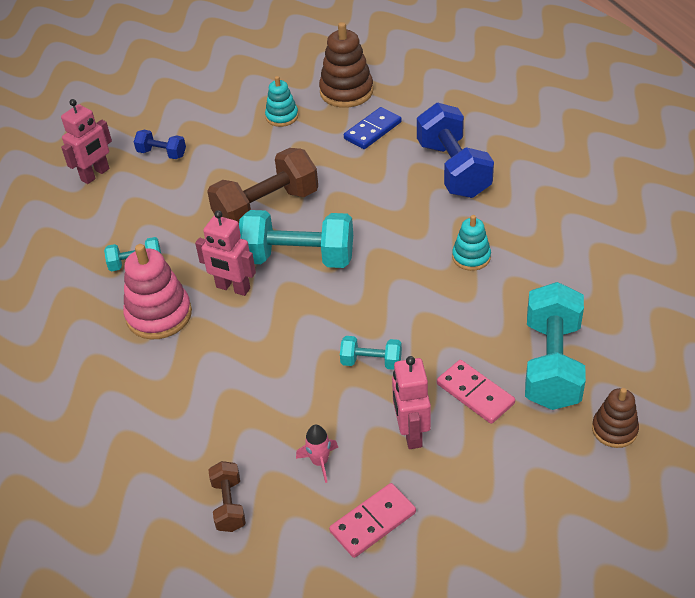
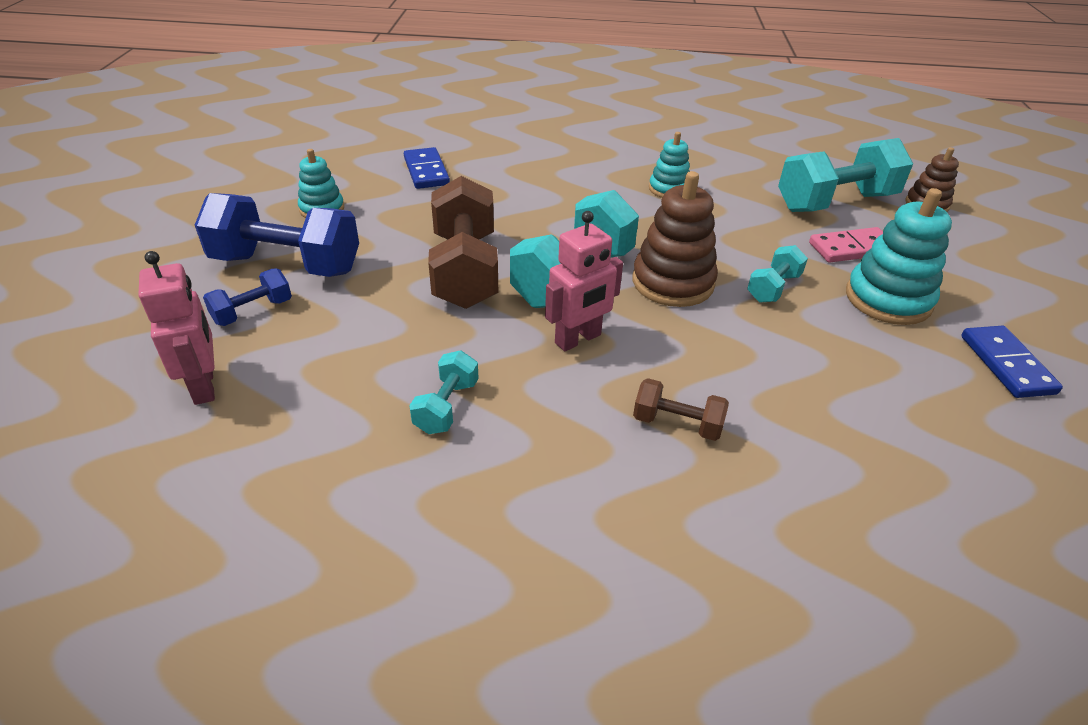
camera: 65 degrees left, 5 degrees down
(159, 315) = (571, 418): pink stacking toy -> none
(229, 505) = (954, 466): brown dumbbell -> brown dumbbell (677, 424)
(320, 462) = (907, 370): pink rocket -> none
(346, 92) = (343, 163): brown stacking toy -> brown stacking toy (673, 282)
(373, 522) = (1007, 364): pink domino -> blue domino
(411, 433) = (888, 299): pink robot -> turquoise stacking toy
(453, 169) = (539, 156): blue dumbbell -> blue dumbbell (287, 265)
(552, 364) = (835, 202): turquoise dumbbell -> turquoise dumbbell turned 60 degrees counterclockwise

